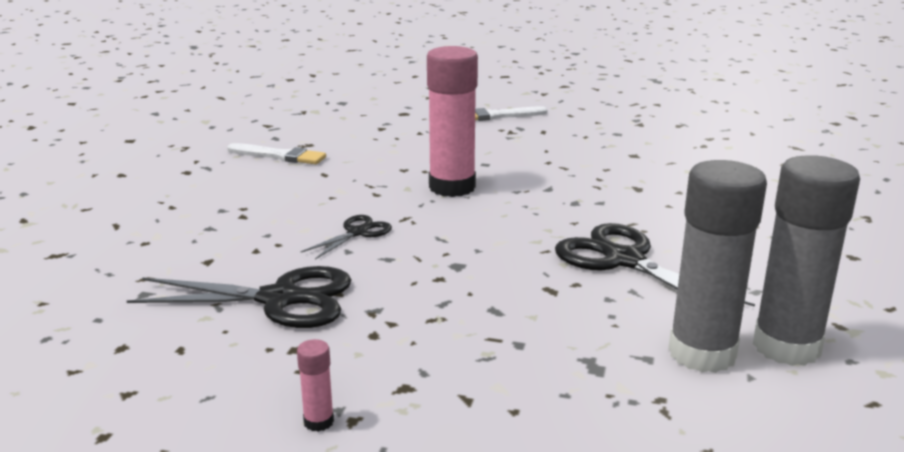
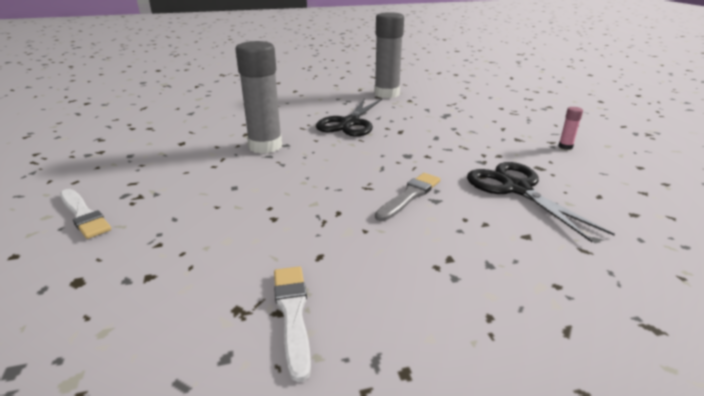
camera: 120 degrees left, 5 degrees up
(357, 232) = (409, 196): black scissors -> grey brush
(452, 187) = (296, 186): pink glue stick -> none
(702, 353) = (410, 103): grey glue stick -> grey glue stick (265, 146)

